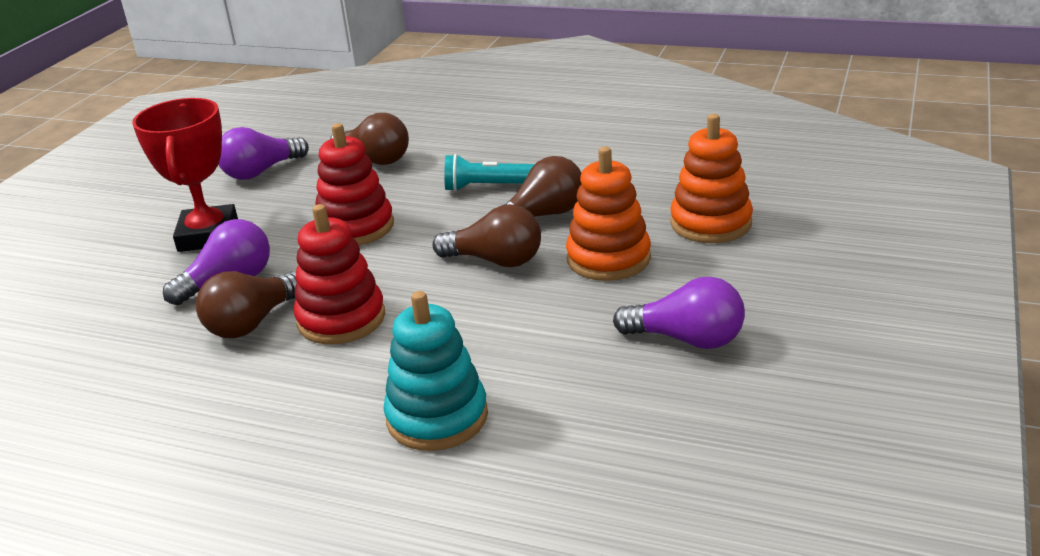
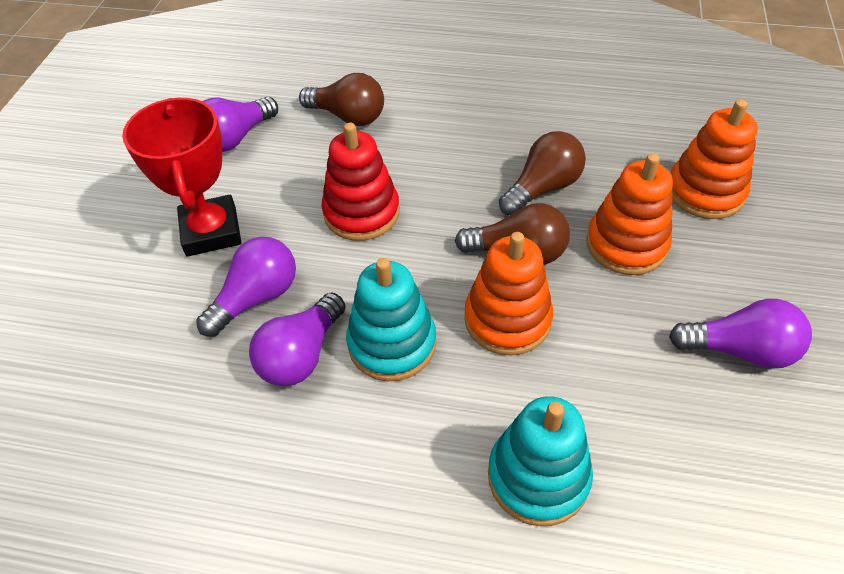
camera: 10 degrees left, 20 degrees up
(252, 323) = (301, 355): brown light bulb -> purple light bulb
(341, 319) = (392, 343): red stacking toy -> turquoise stacking toy
(461, 307) = (507, 319): none -> orange stacking toy
(488, 187) = (474, 151): turquoise flashlight -> none

